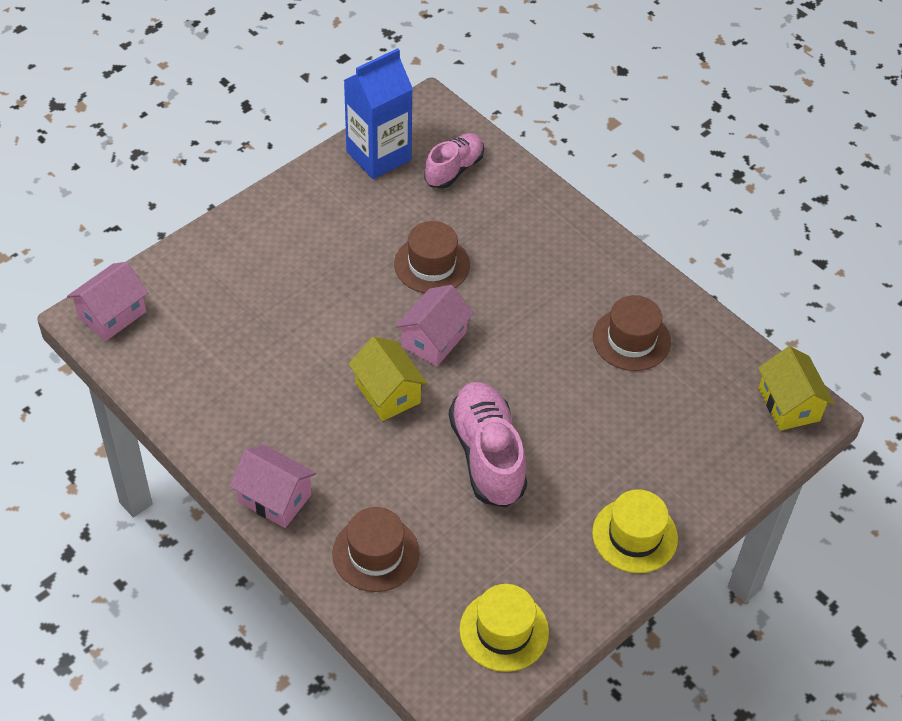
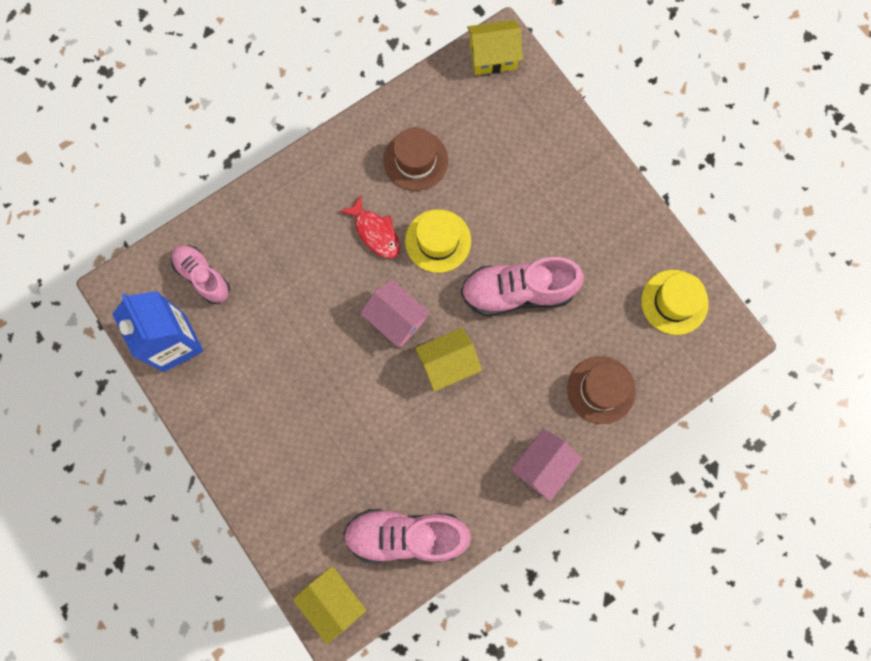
camera: 80 degrees left, 25 degrees up
(112, 314) = (333, 601): pink house -> yellow house
(185, 372) = (406, 535): none -> pink shoe
(432, 264) = (313, 310): brown hat -> none
(534, 310) = (375, 232): none -> red fish
(634, 535) = (601, 193): yellow hat -> yellow hat (438, 241)

